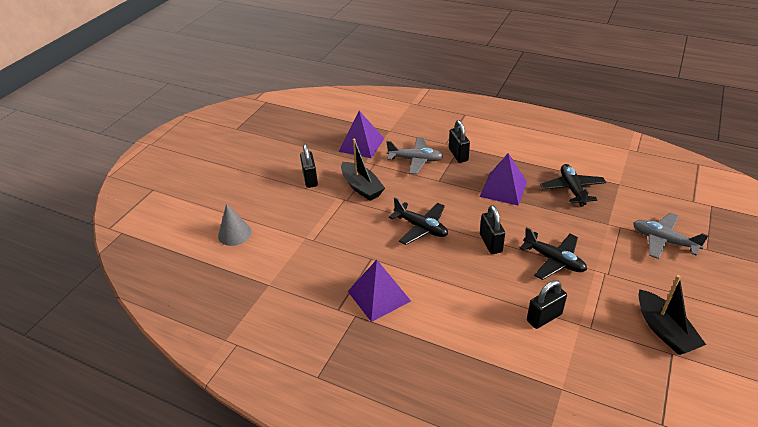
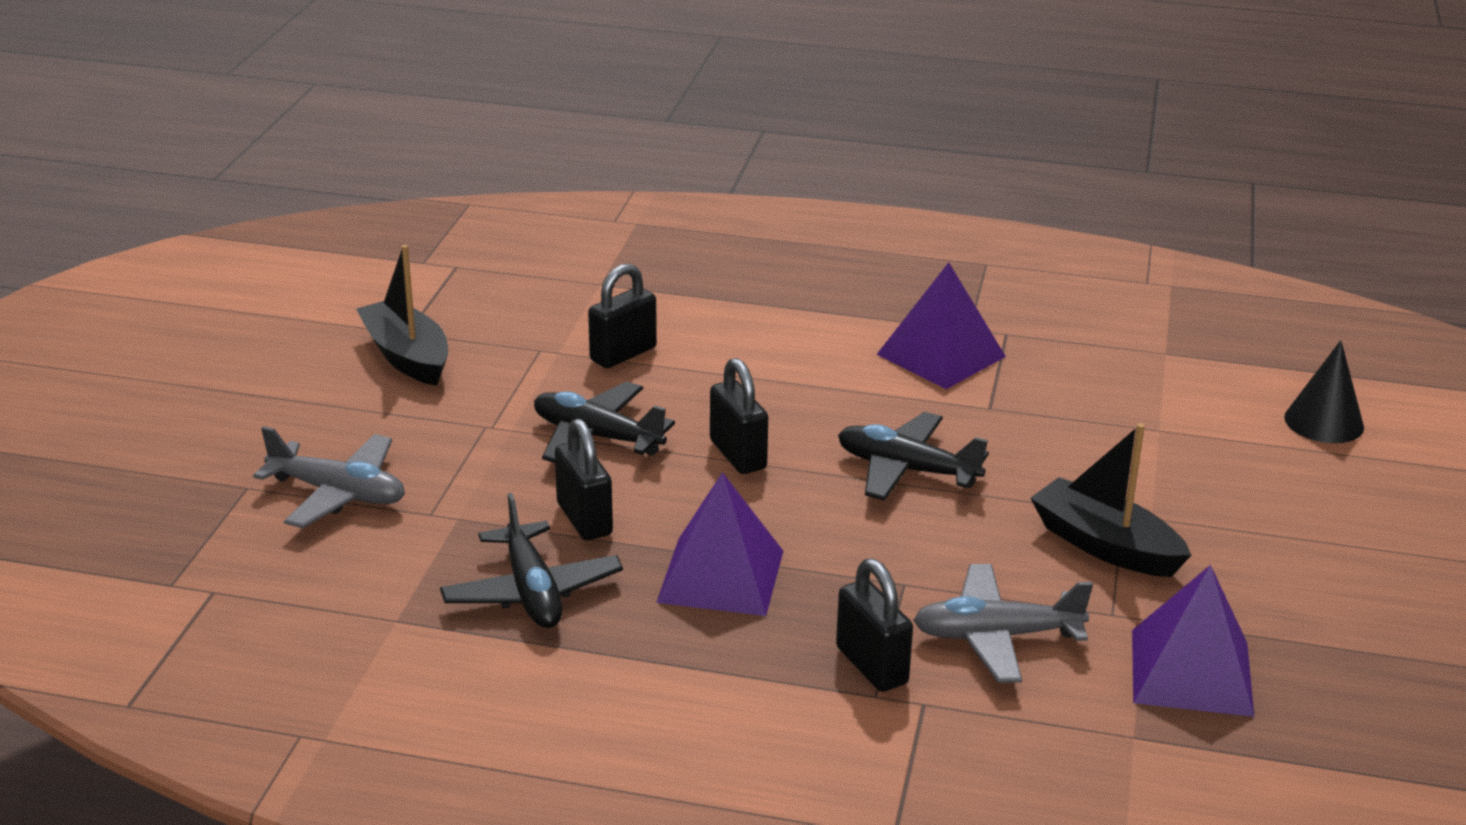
camera: 165 degrees right, 10 degrees down
(234, 234) = (1324, 422): grey cone -> black cone
(310, 179) = (1259, 553): black padlock -> black padlock (584, 519)

